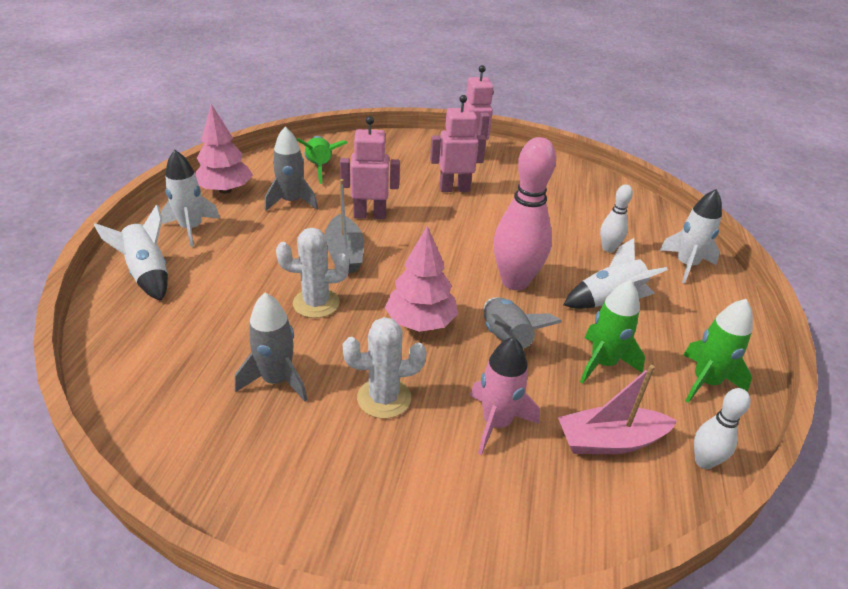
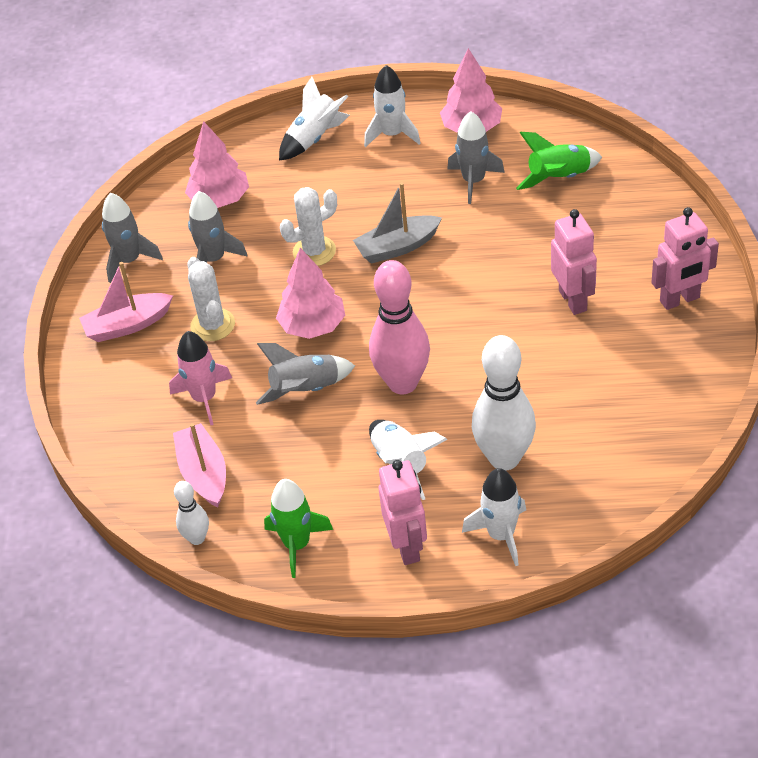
camera: 85 degrees right, 10 degrees up
(179, 359) = (220, 199): none -> pink tree
(222, 464) = (129, 260): none -> grey rocket
(316, 303) = (314, 251): white cactus -> white cactus turned 75 degrees clockwise
(344, 483) = (127, 325): none -> pink boat
(370, 215) = (477, 245): pink robot -> pink robot (407, 546)
(603, 363) = (299, 463): green rocket -> none
(608, 248) = (504, 458): white bowling pin -> white bowling pin, size x1.98

